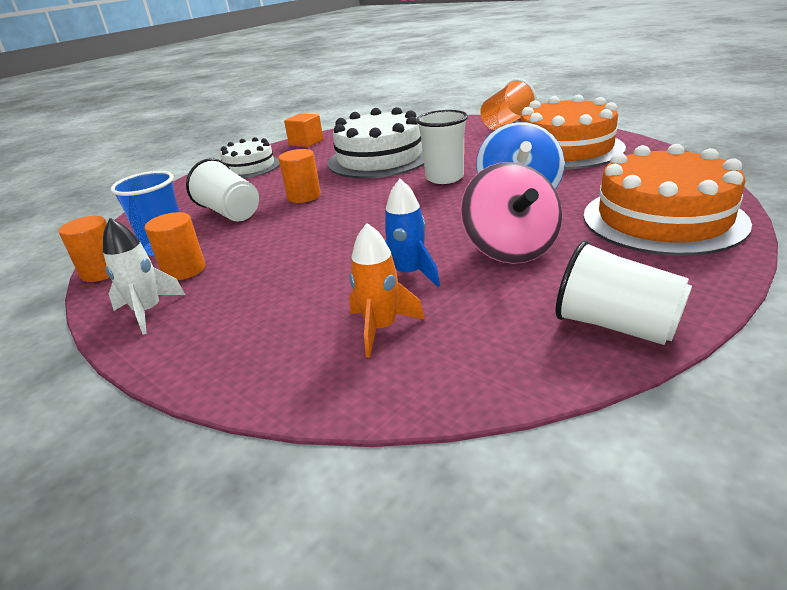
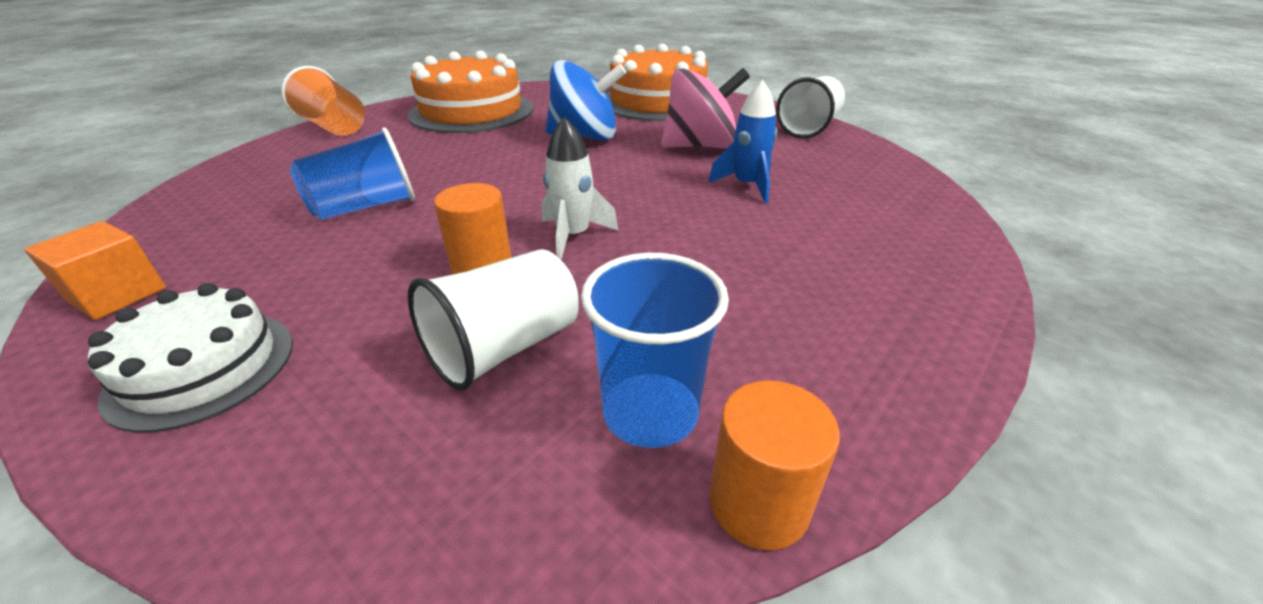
camera: 95 degrees left, 5 degrees up
(148, 312) = (879, 366): white rocket -> white rocket (573, 236)
(184, 270) = (745, 358): orange cylinder -> none
(379, 159) = (366, 207): white cake -> blue cup
(381, 328) = (844, 196): orange rocket -> none
(444, 178) = (500, 166): white cup -> none

